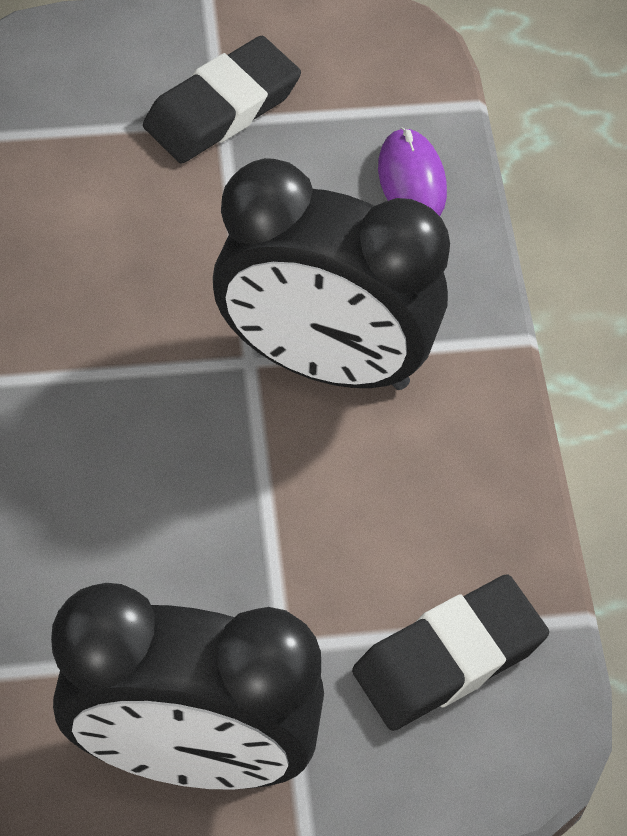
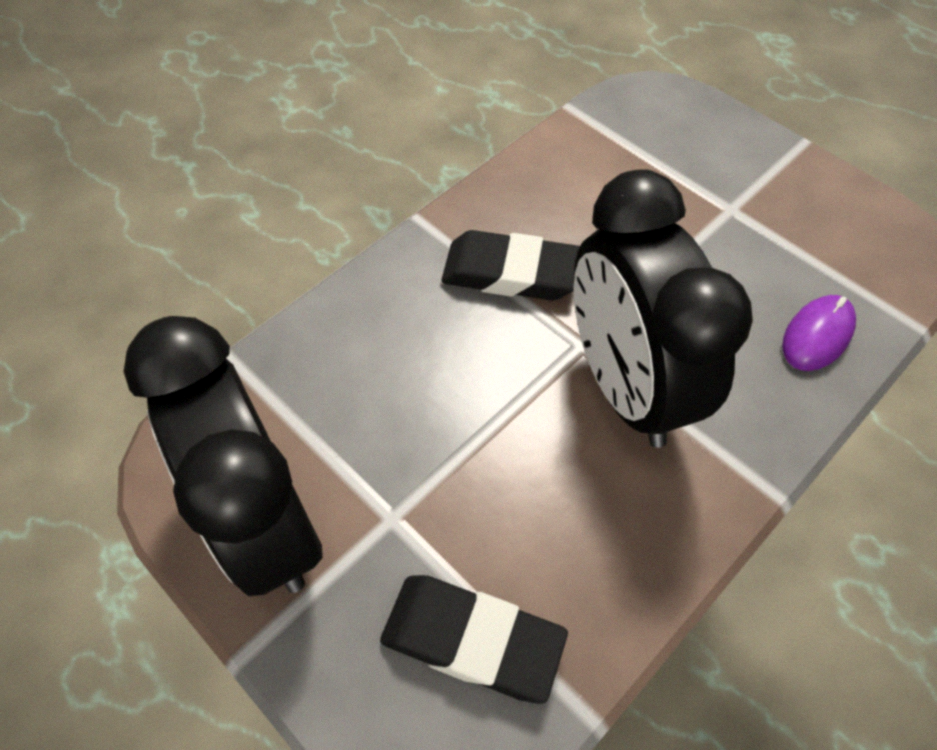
camera: 55 degrees right, 0 degrees up
(222, 108) = (739, 202): black eraser -> black eraser (511, 272)

